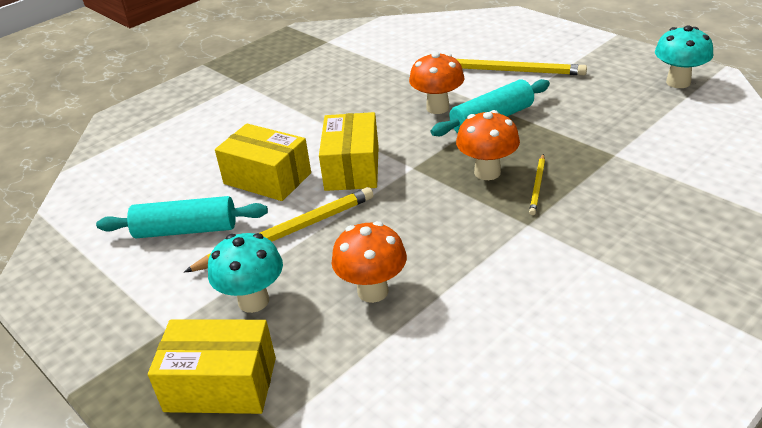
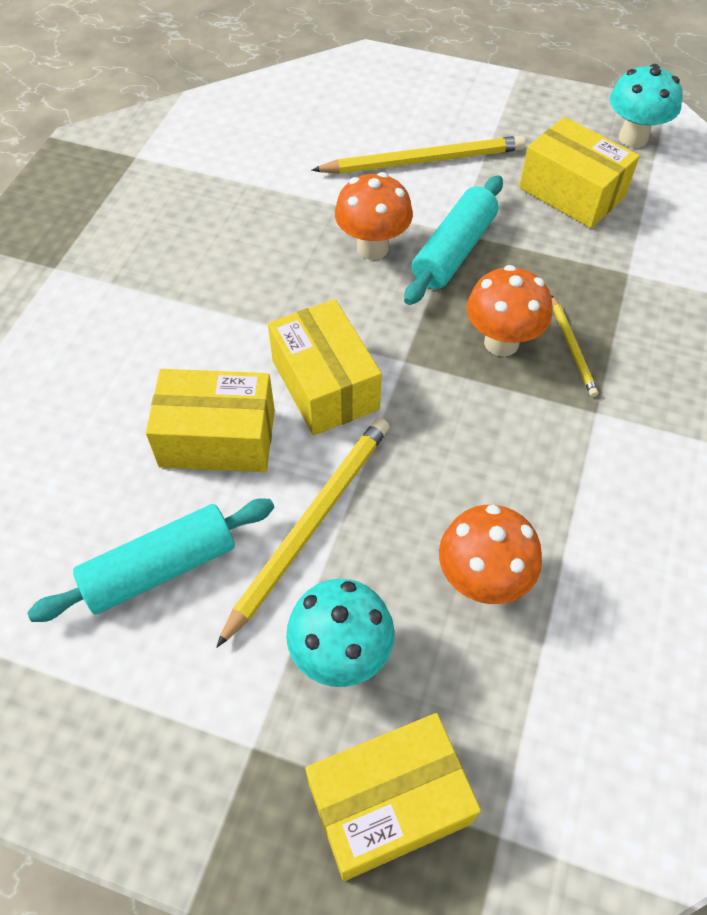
camera: 30 degrees left, 20 degrees up
(605, 104) = (572, 192): none -> yellow box

